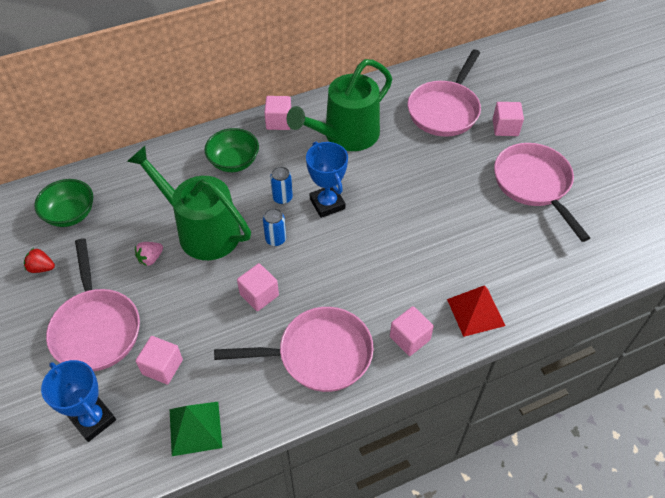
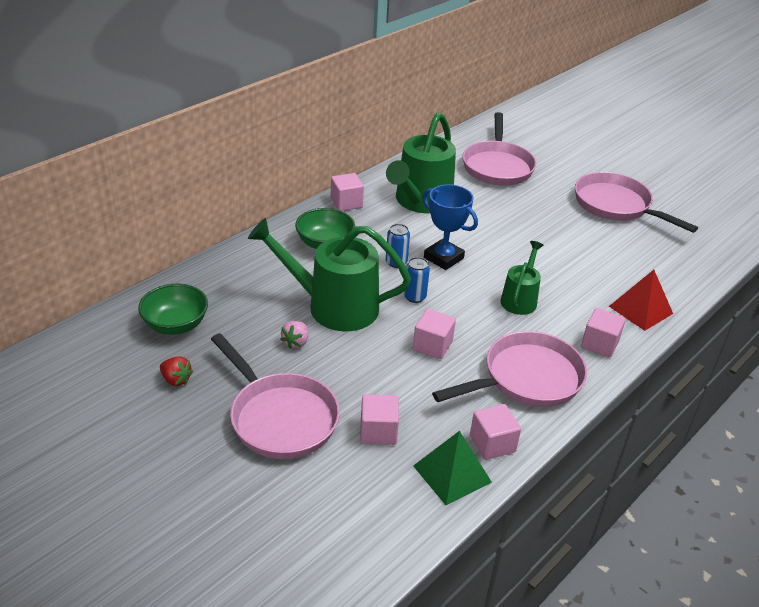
camera: 25 degrees left, 15 degrees down
(41, 268) = (176, 380): red strawberry -> red strawberry turned 135 degrees counterclockwise
(93, 419) = (337, 499): blue trophy -> none
(367, 268) = (520, 299): none -> green watering can
(505, 127) = (560, 169): pink cube -> pink cube (492, 443)

